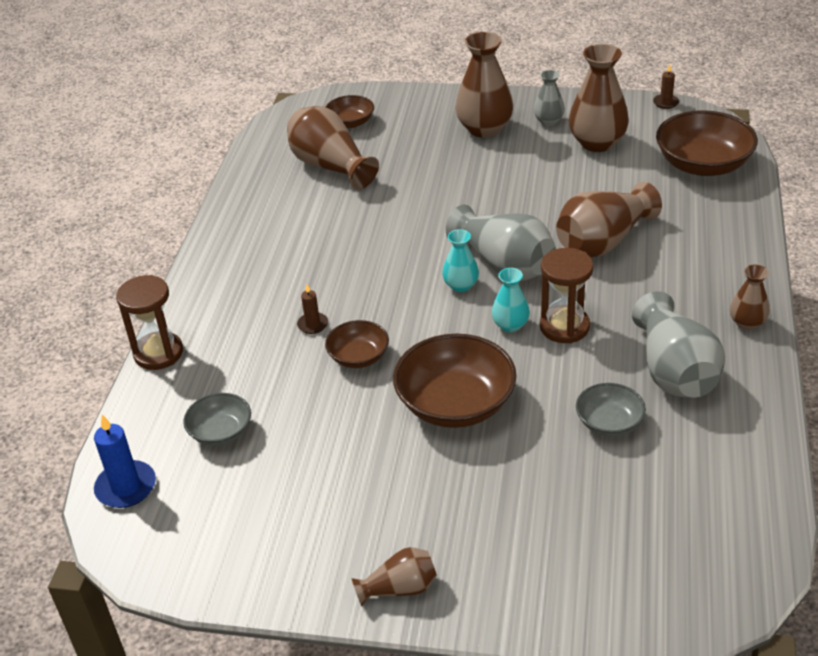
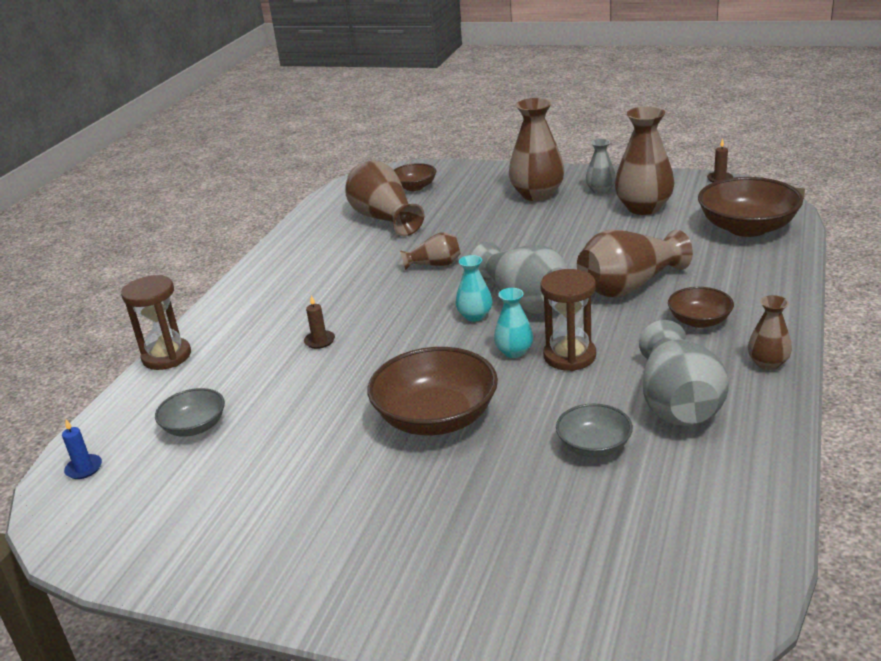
camera: 10 degrees right, 10 degrees down
(126, 487) = (84, 468): blue candle -> blue candle, size x0.58
(358, 357) = (353, 370): brown bowl -> brown bowl (699, 321)
(399, 588) = (317, 590): brown vase -> brown vase (434, 264)

